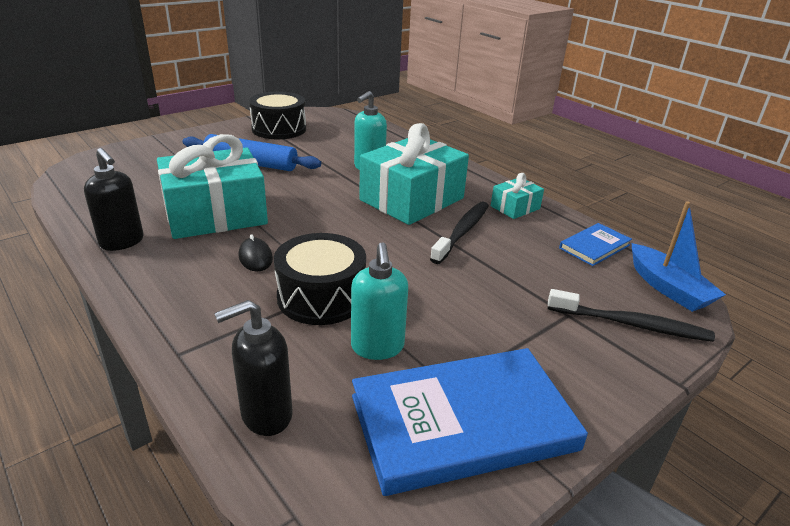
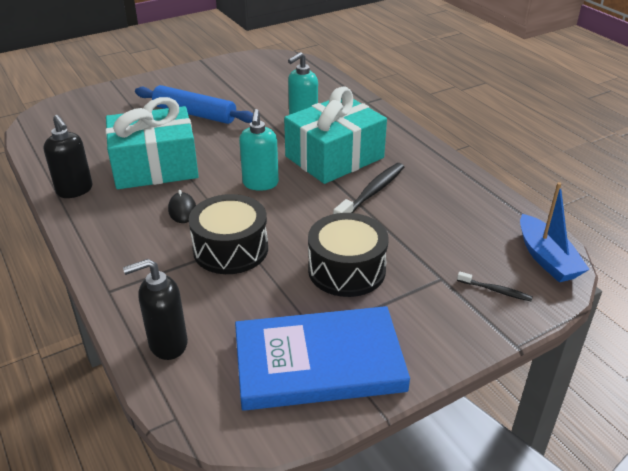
camera: 10 degrees right, 5 degrees up
(279, 129) = (227, 75): black drum -> black drum (346, 270)
(377, 347) = (267, 296): turquoise soap dispenser -> turquoise soap dispenser (260, 184)
(515, 207) = (431, 169): turquoise gift -> none
(594, 247) = (493, 213): blue book -> none
(631, 324) = (495, 290): black toothbrush -> black toothbrush, size x0.53

